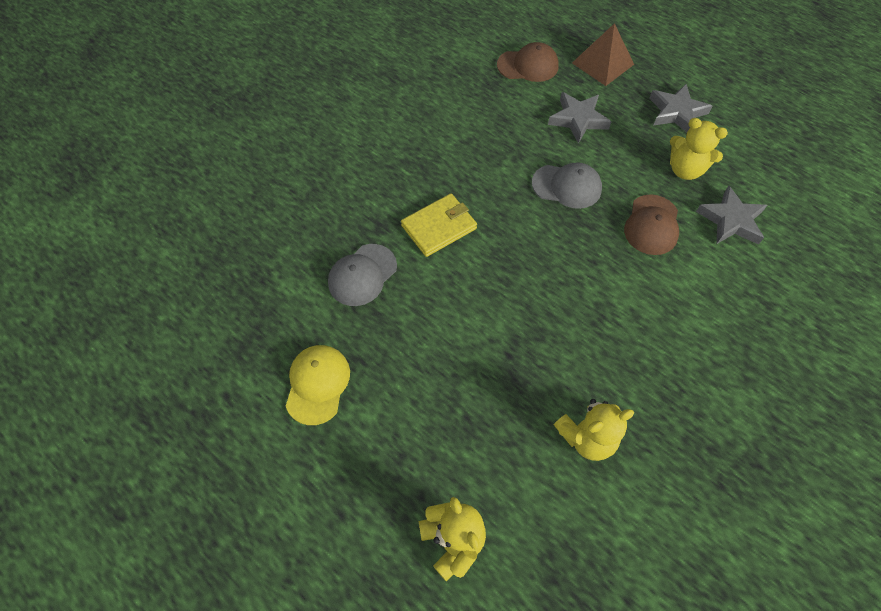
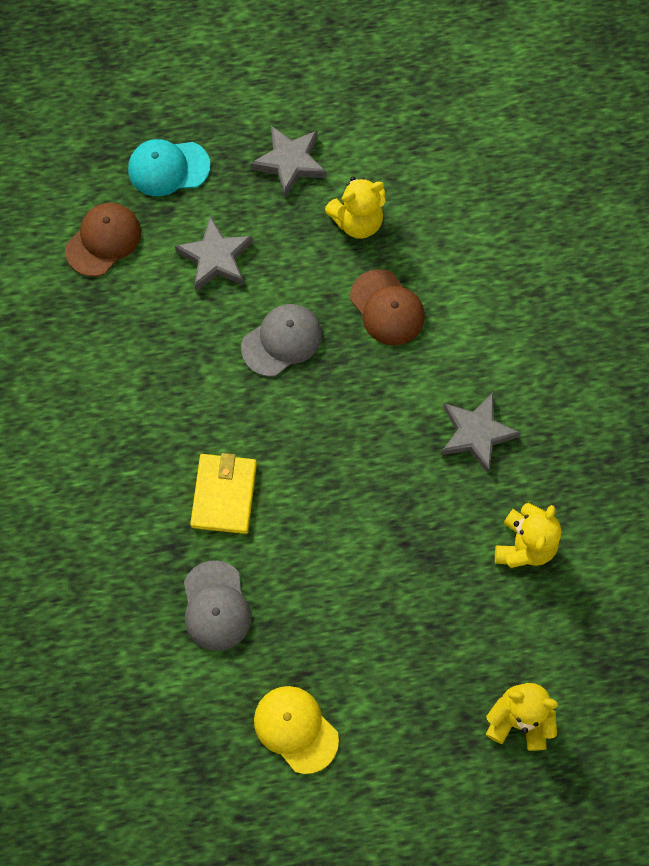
camera: 50 degrees left, 10 degrees up
(602, 63) = (168, 168): brown pyramid -> turquoise cap
(731, 220) = (441, 238): grey star -> grey star (476, 434)

